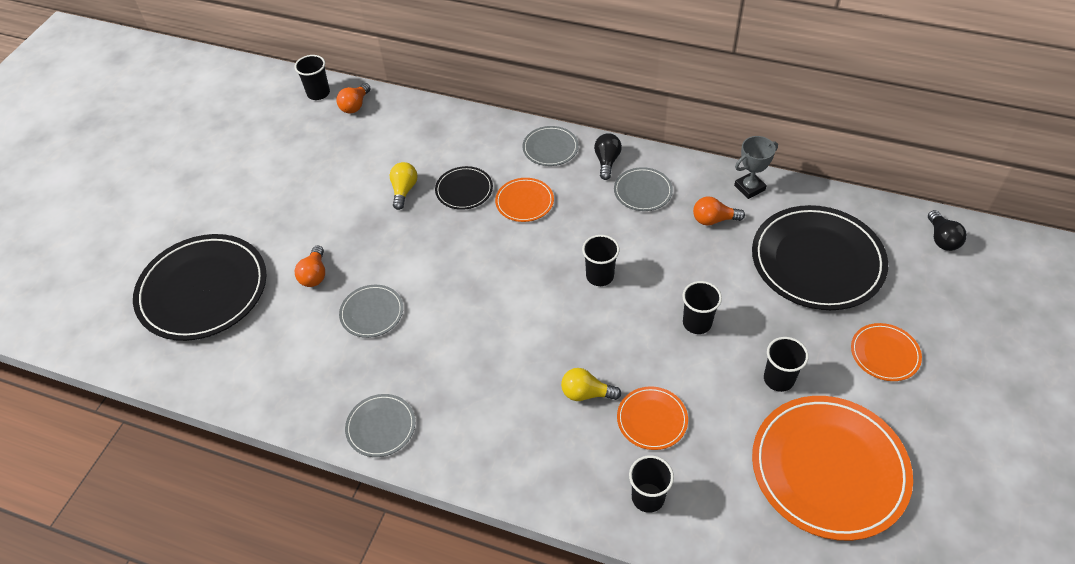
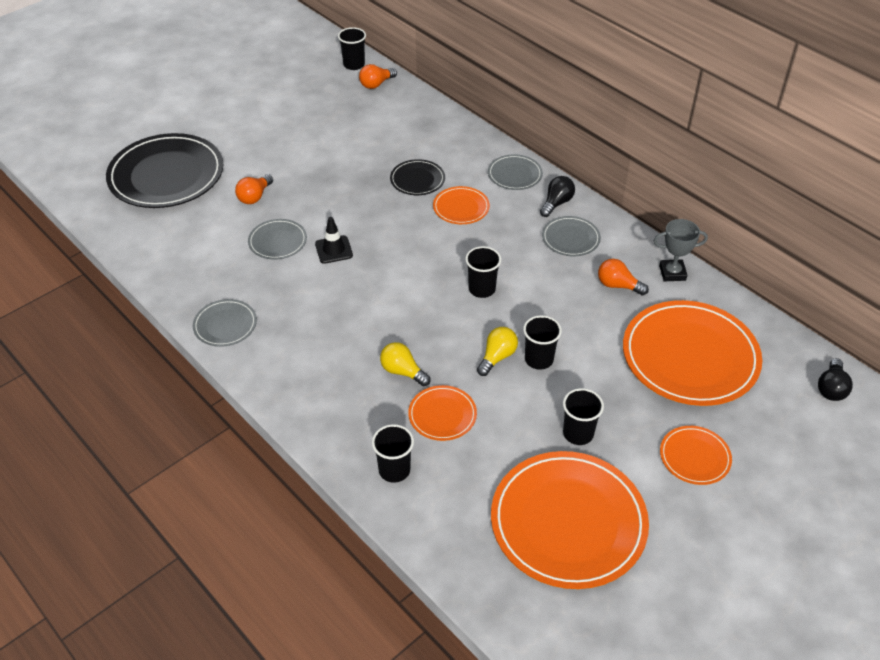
camera: 25 degrees right, 5 degrees down
(404, 190) = (368, 162): yellow light bulb -> yellow light bulb (497, 357)
(434, 297) = (334, 250): none -> black traffic cone
(817, 261) = (690, 356): black plate -> orange plate

